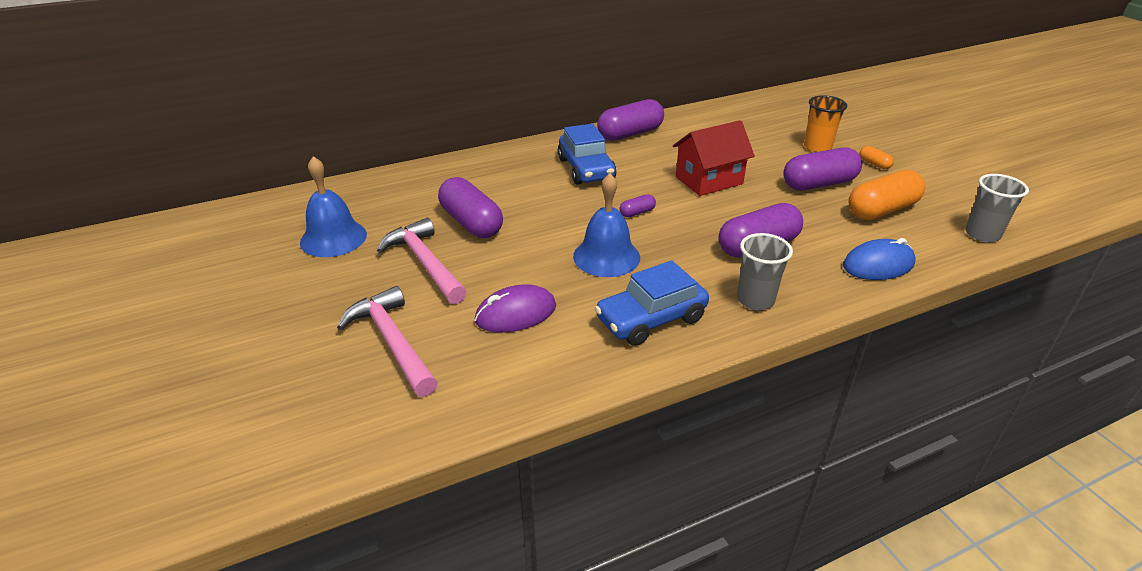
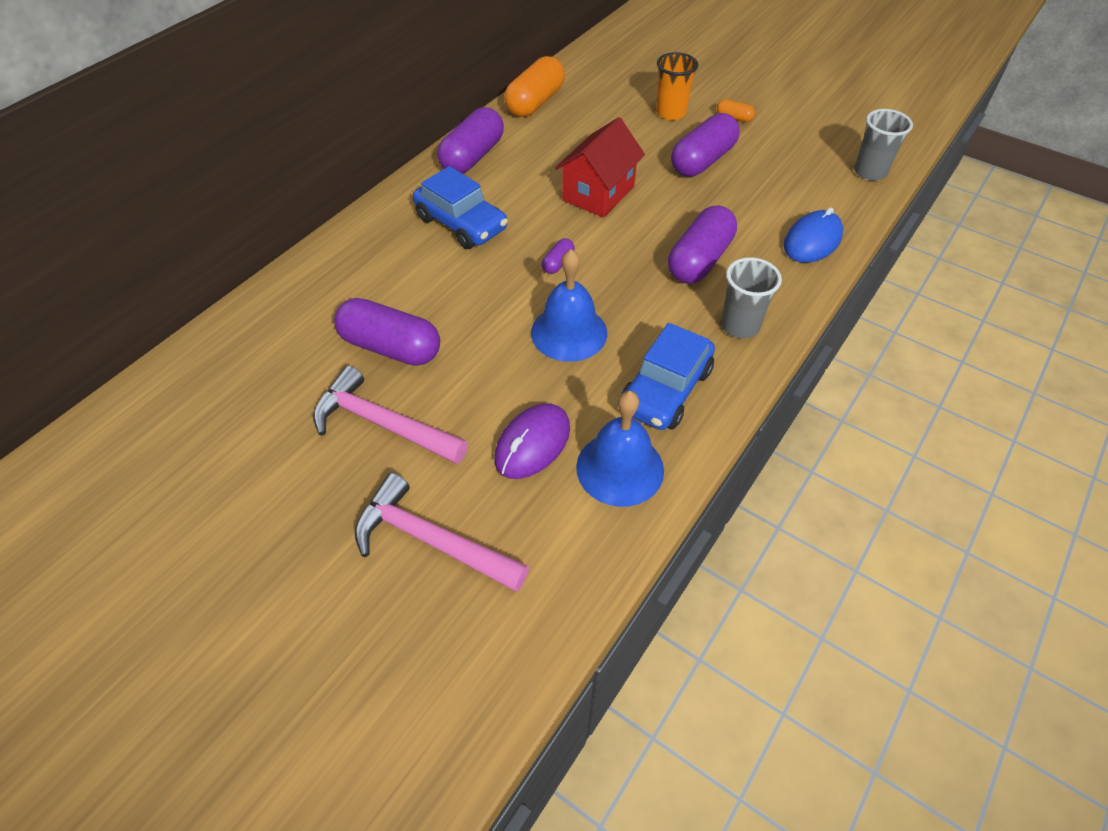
camera: 30 degrees left, 15 degrees up
(333, 238) = (240, 437): blue bell -> blue bell (620, 468)
(881, 210) = (776, 174): orange capsule -> orange capsule (535, 102)

